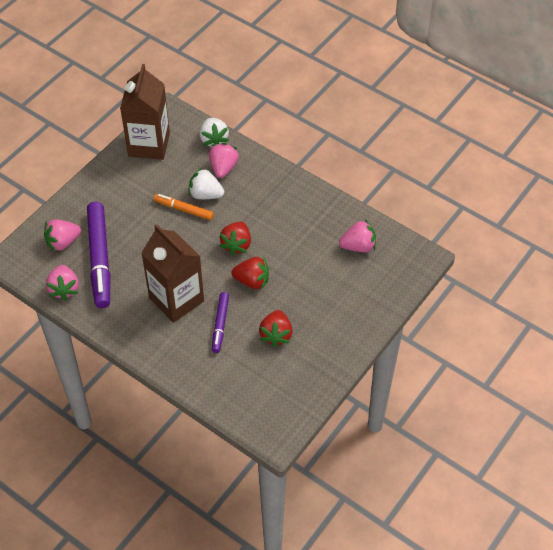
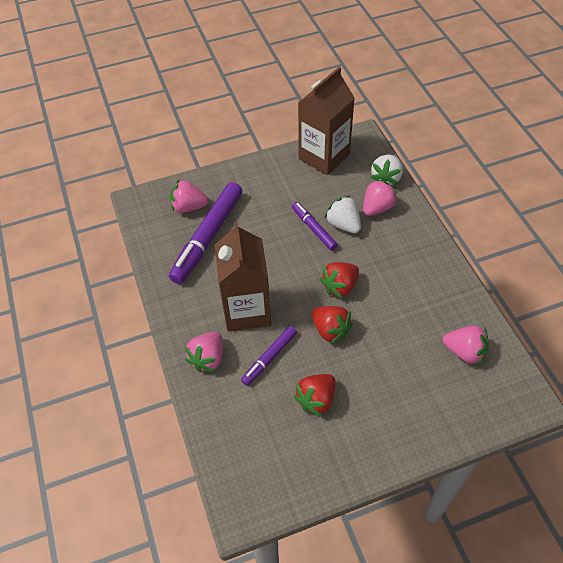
camera: 35 degrees right, 0 degrees up
(64, 289) = (159, 248): pink strawberry -> pink strawberry (208, 358)
(184, 209) = (314, 229): orange marker -> purple marker

